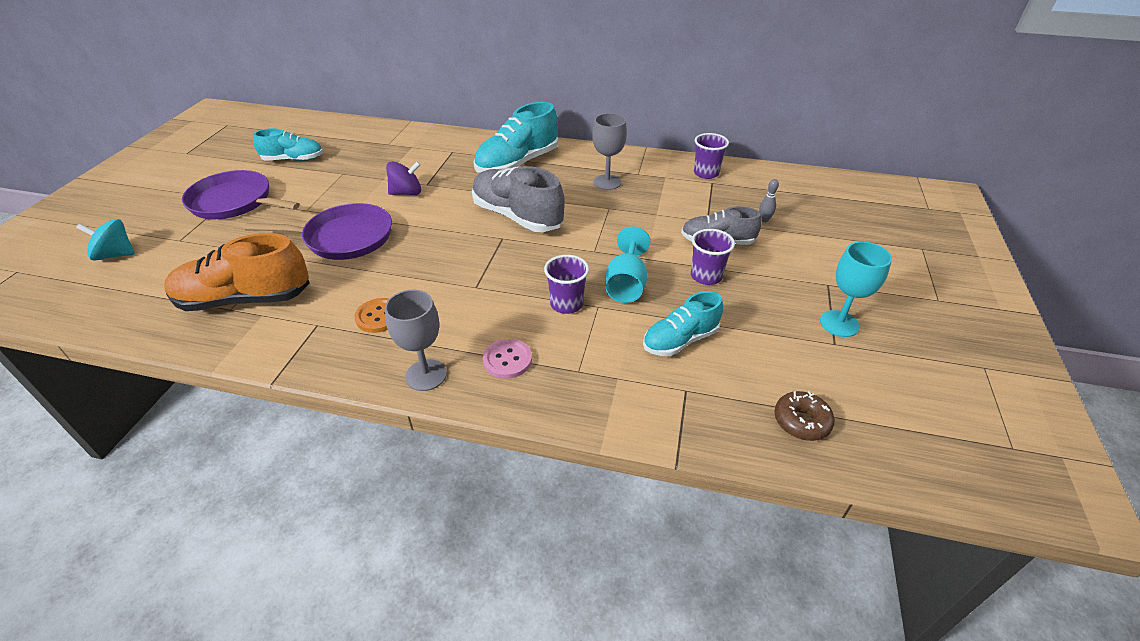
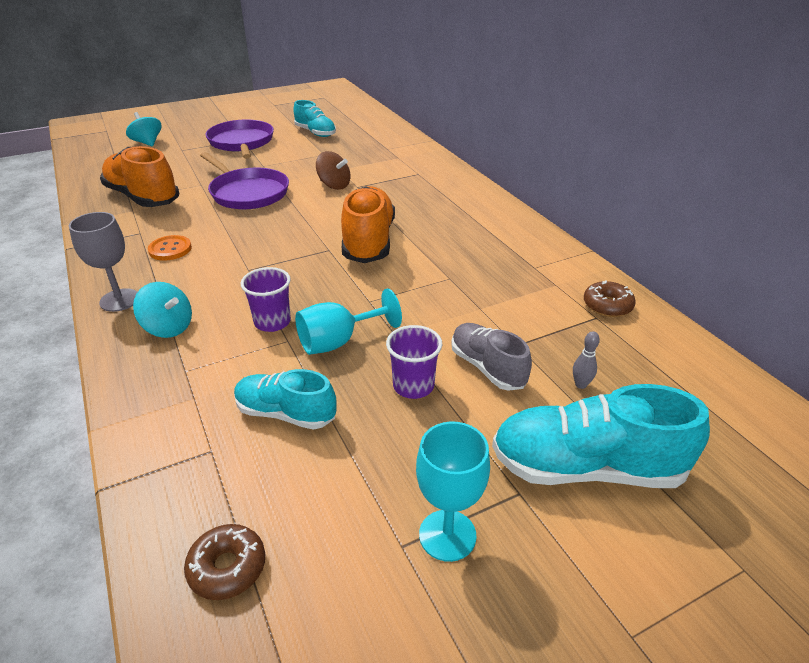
camera: 50 degrees right, 5 degrees down
(406, 193) = (334, 185): purple spinning top -> brown spinning top
(507, 360) = (168, 327): pink button -> turquoise spinning top
(517, 163) = (447, 205): turquoise shoe -> turquoise shoe (586, 467)
(517, 216) = (368, 241): grey shoe -> orange shoe
(607, 182) = (490, 258): grey goblet -> none
(706, 173) = (607, 306): purple cup -> brown donut

